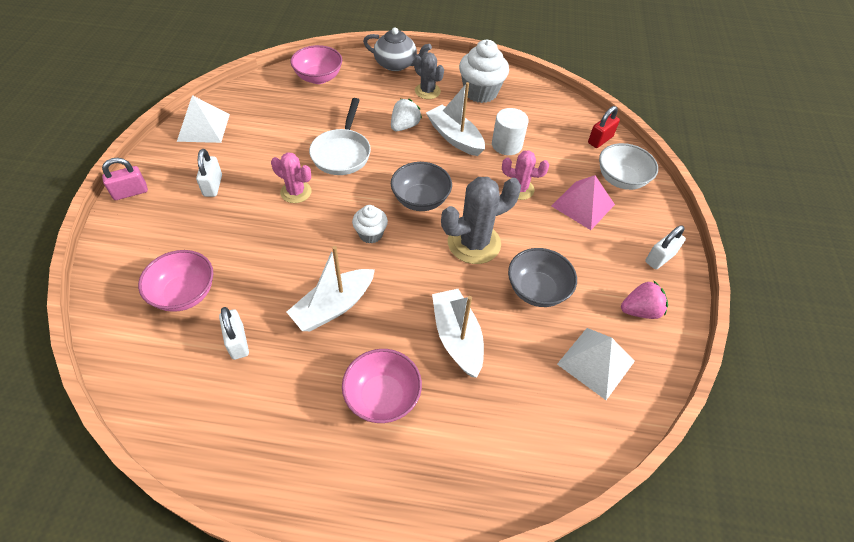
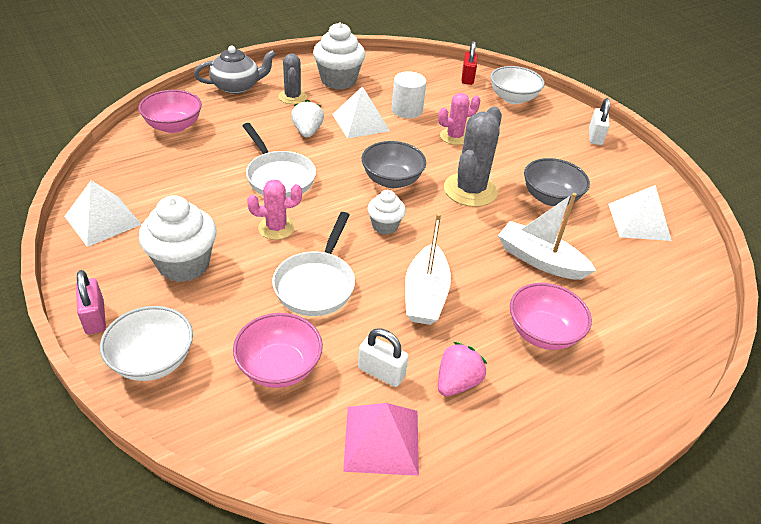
camera: 40 degrees left, 10 degrees down
(127, 240) = (153, 361): none -> white bowl
(130, 192) = (95, 318): pink padlock -> pink padlock turned 45 degrees counterclockwise
(213, 185) = (184, 264): white padlock -> white cupcake
(273, 250) = (316, 284): none -> white pan
(427, 91) = (292, 97): grey cactus -> grey cactus turned 75 degrees clockwise
(455, 137) = (360, 122): white boat -> white pyramid
(583, 205) = (509, 126): pink pyramid -> pink pyramid (382, 440)
(640, 310) = (623, 175): pink strawberry -> pink strawberry (457, 382)

